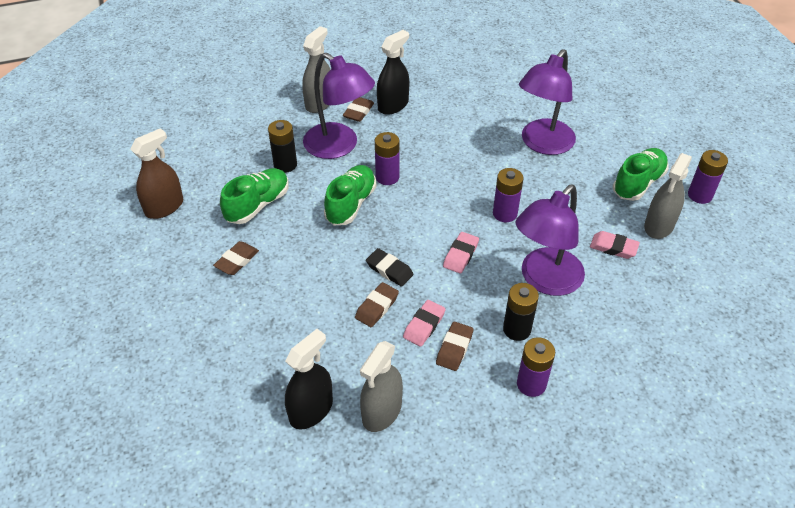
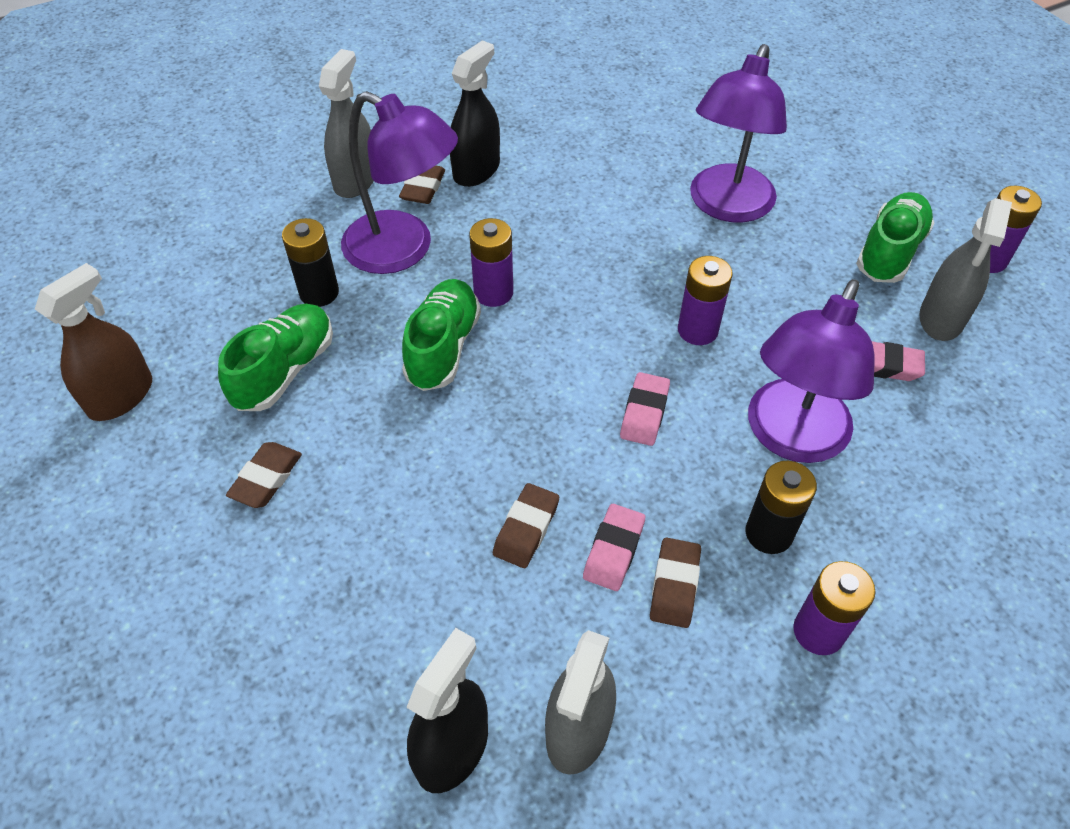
camera: 10 degrees left, 5 degrees up
(389, 270) = (532, 457): black eraser -> none

